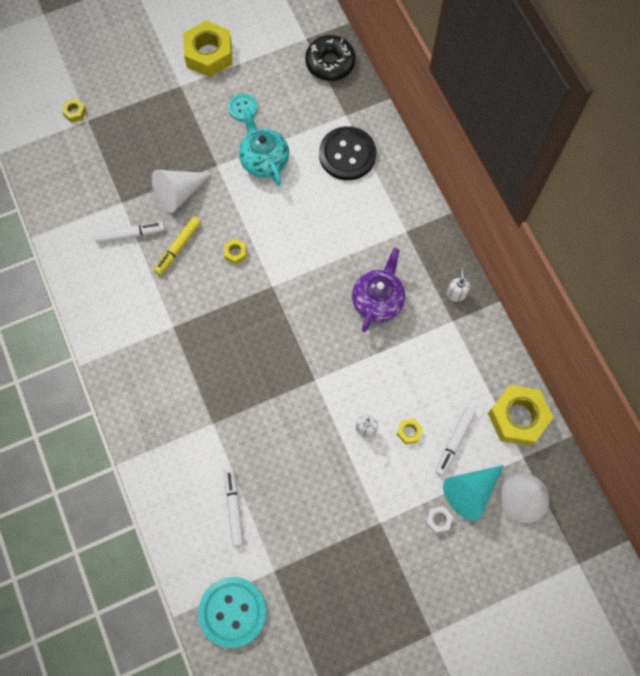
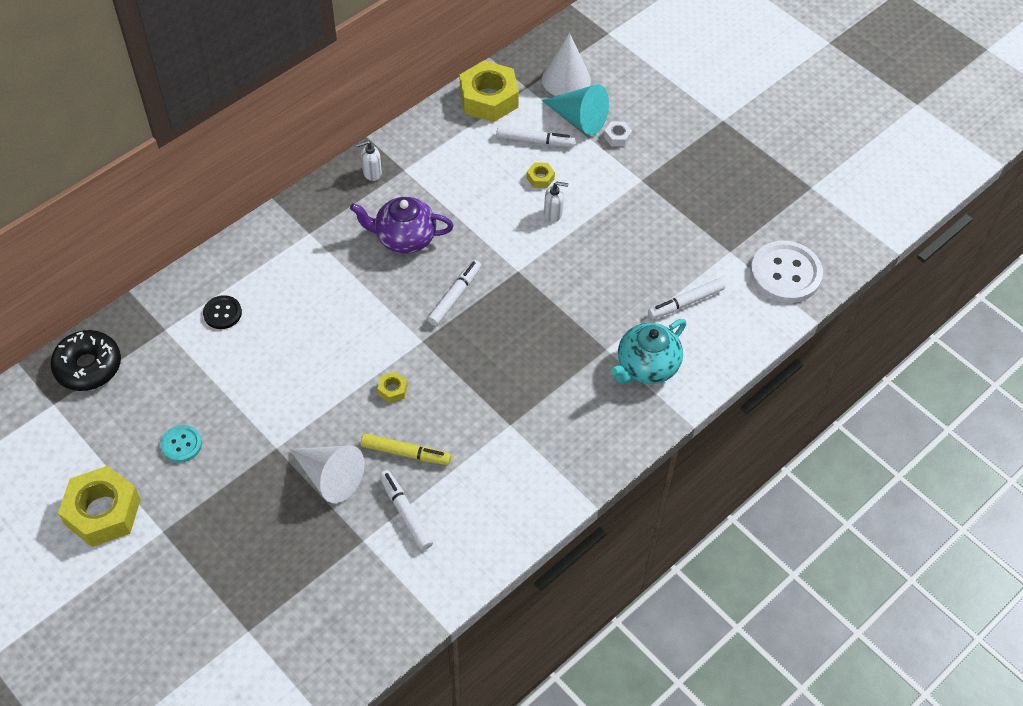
camera: 110 degrees left, 15 degrees down
(75, 112) = (240, 653): yellow nut -> none
(232, 612) = (785, 274): turquoise button -> white button
(264, 160) = (255, 397): turquoise teapot -> turquoise teapot (646, 366)
(306, 322) = (455, 296): none -> white marker
(347, 155) = (222, 313): black button -> black button, size x0.52

